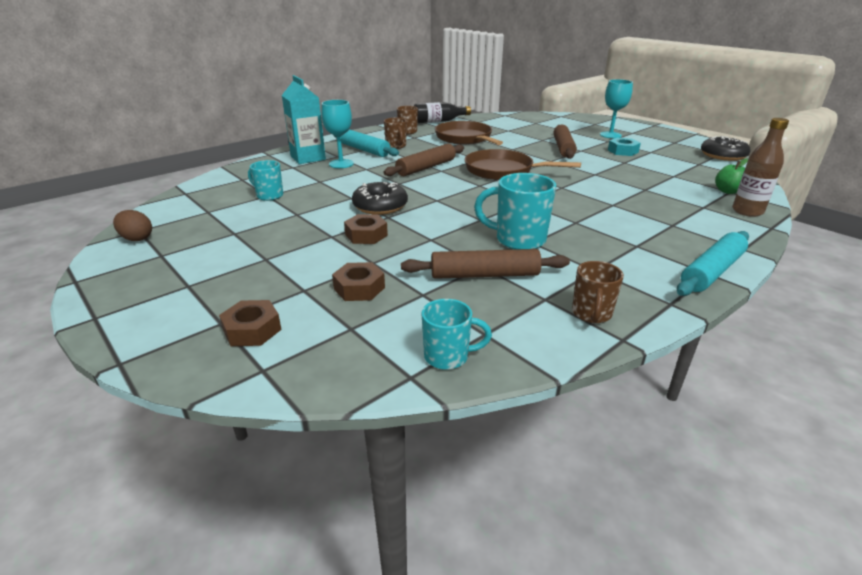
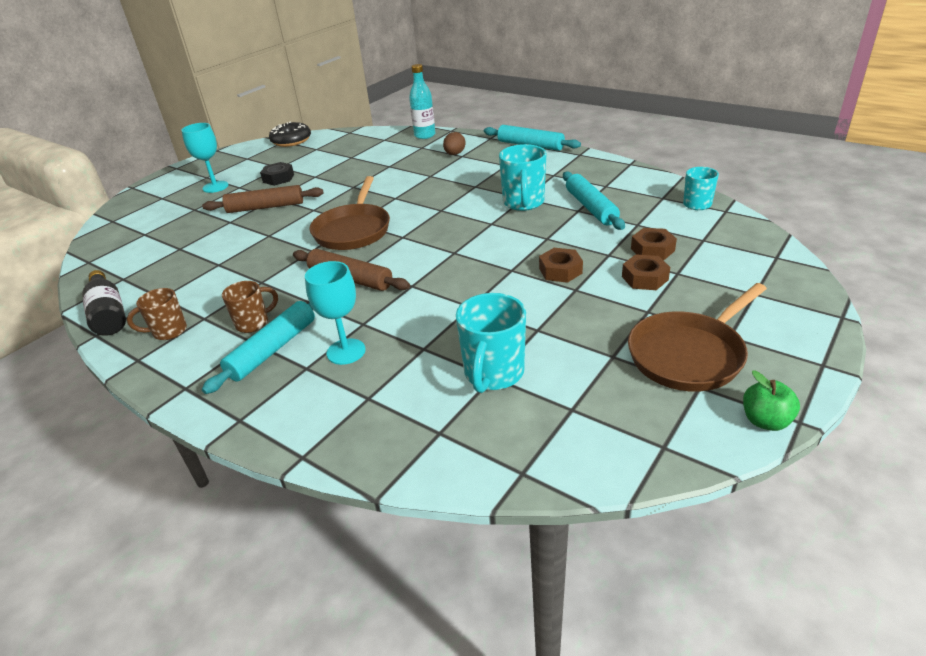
camera: 100 degrees left, 5 degrees up
(137, 239) = (684, 432): brown egg -> brown egg (454, 154)
(252, 330) = (747, 276): brown nut -> brown nut (645, 278)
(269, 196) = (493, 374): turquoise mug -> turquoise mug, size x1.59
(308, 158) = (320, 396): turquoise carton -> none
(380, 206) = (487, 280): black donut -> none
(465, 138) = (218, 273): brown pan -> brown pan (689, 354)
(484, 275) = (591, 207): brown rolling pin -> turquoise rolling pin
(591, 314) = (611, 172): brown mug -> none
(622, 151) = (278, 178): turquoise nut -> black nut
(728, 191) = (384, 140): green apple -> green apple (765, 421)
(747, 211) = (425, 135): brown bottle -> turquoise bottle

